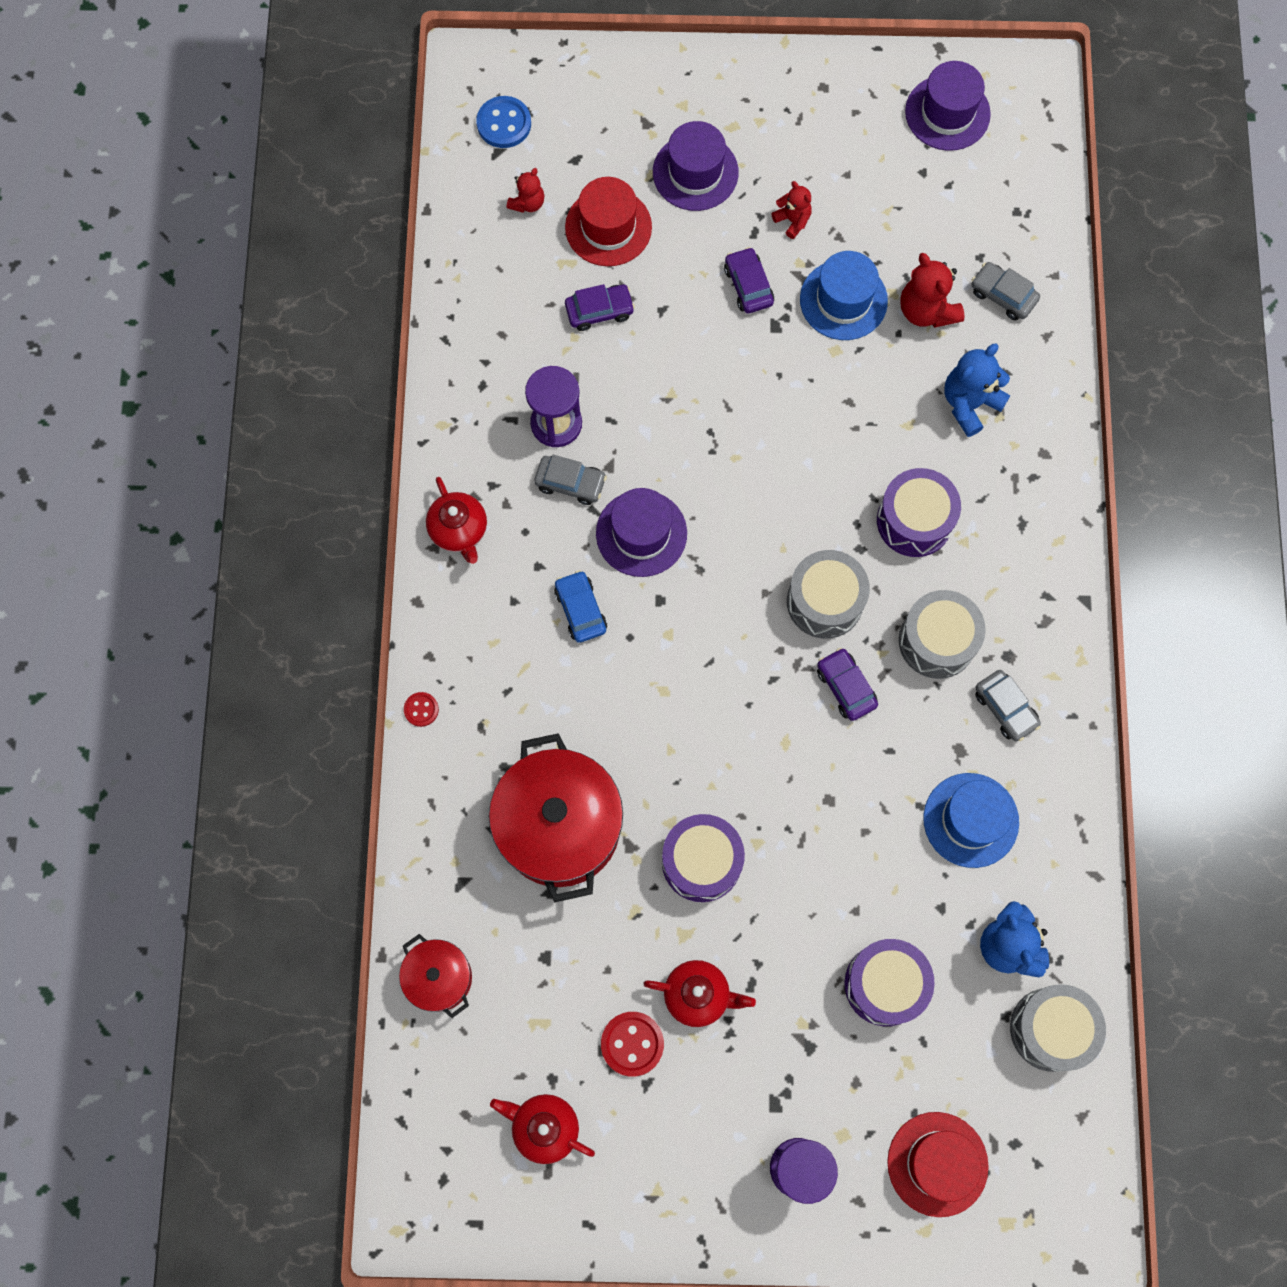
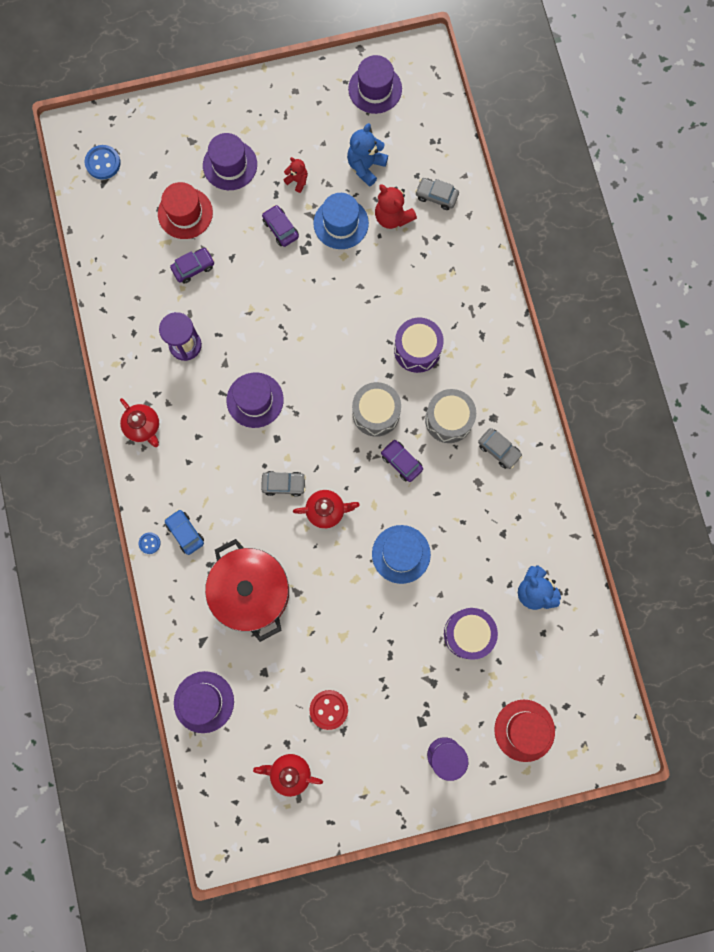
camera: 15 degrees left, 5 degrees up
(421, 709) = (149, 543): red button -> blue button
(439, 978) = (204, 702): red pot -> purple hat
(527, 203) = (131, 210): red teddy bear -> none
(570, 483) = (204, 380): grey car -> grey car (284, 484)
(580, 610) = (230, 457): blue car -> blue car (185, 533)
(698, 995) = (360, 670): red teapot -> red teapot (326, 510)
(701, 862) = (342, 590): purple drum -> none
(969, 403) = (432, 269): blue teddy bear -> blue teddy bear (366, 166)
(970, 820) = (494, 522): blue hat -> blue hat (401, 554)
(1051, 1029) = (571, 634): grey drum -> none

